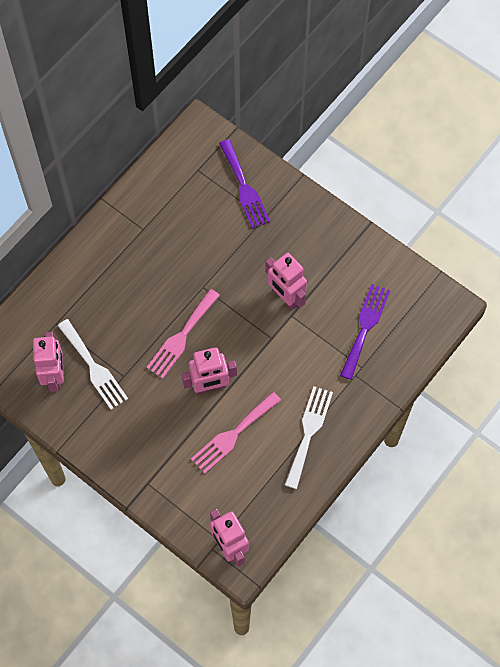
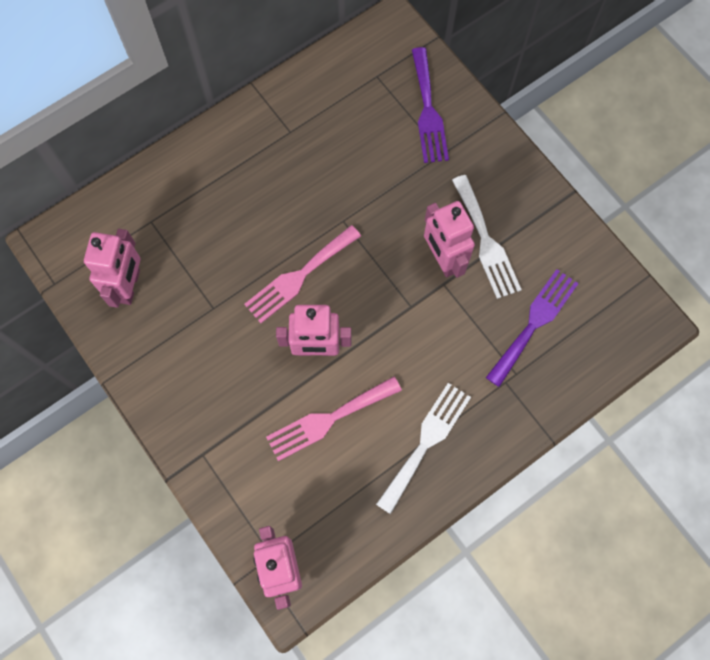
camera: 15 degrees right, 5 degrees up
(93, 367) = (179, 287): white fork -> white fork (485, 241)

